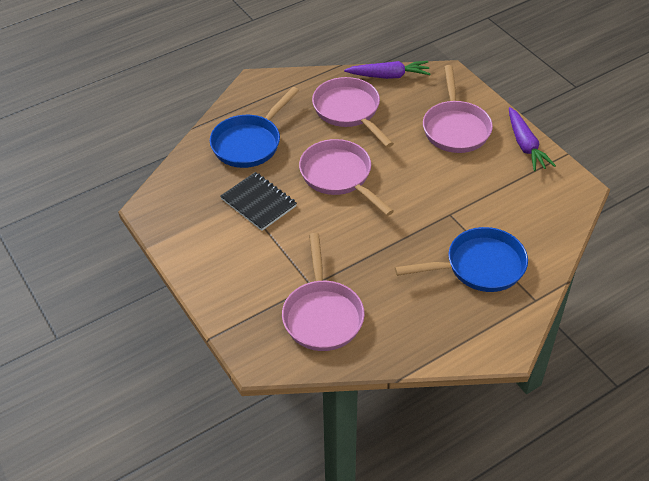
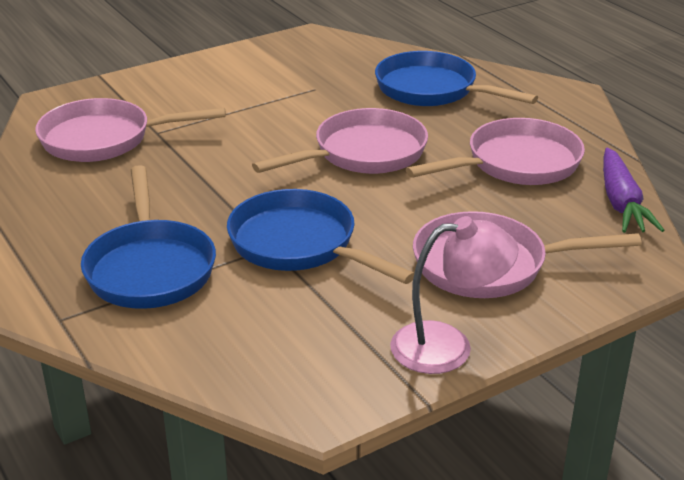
camera: 90 degrees right, 15 degrees down
(258, 203) = (313, 97): black notebook -> none
(446, 202) = (299, 245): none -> blue pan
(525, 145) = (448, 346): purple carrot -> pink lamp

